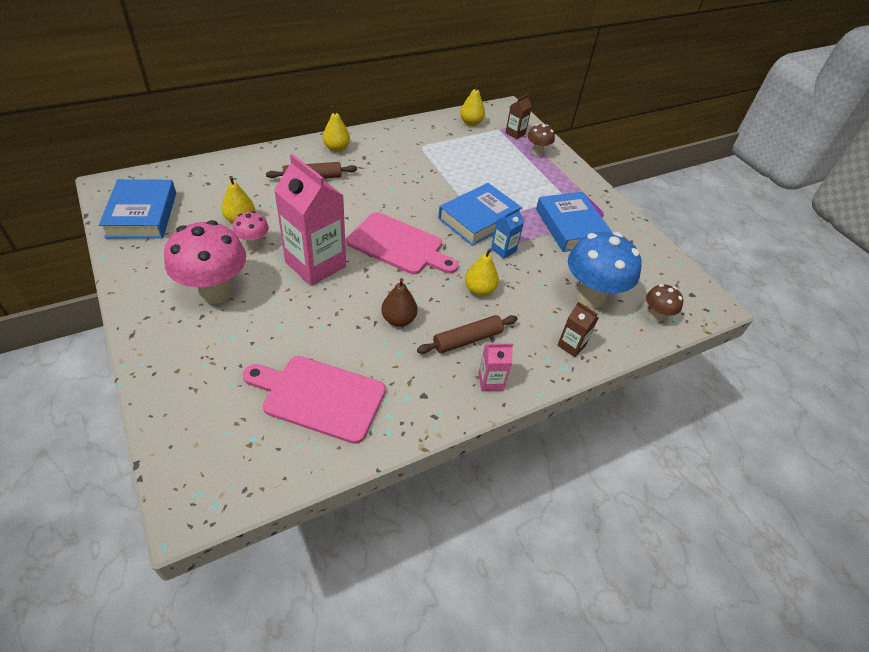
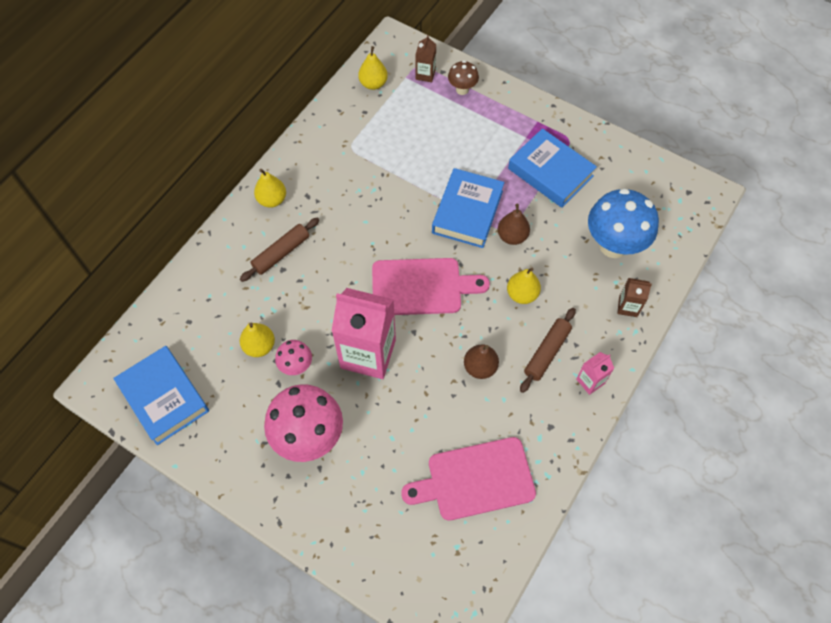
camera: 25 degrees left, 15 degrees up
(503, 250) = (512, 236): blue carton -> brown pear
(655, 316) = (673, 234): brown mushroom -> none

